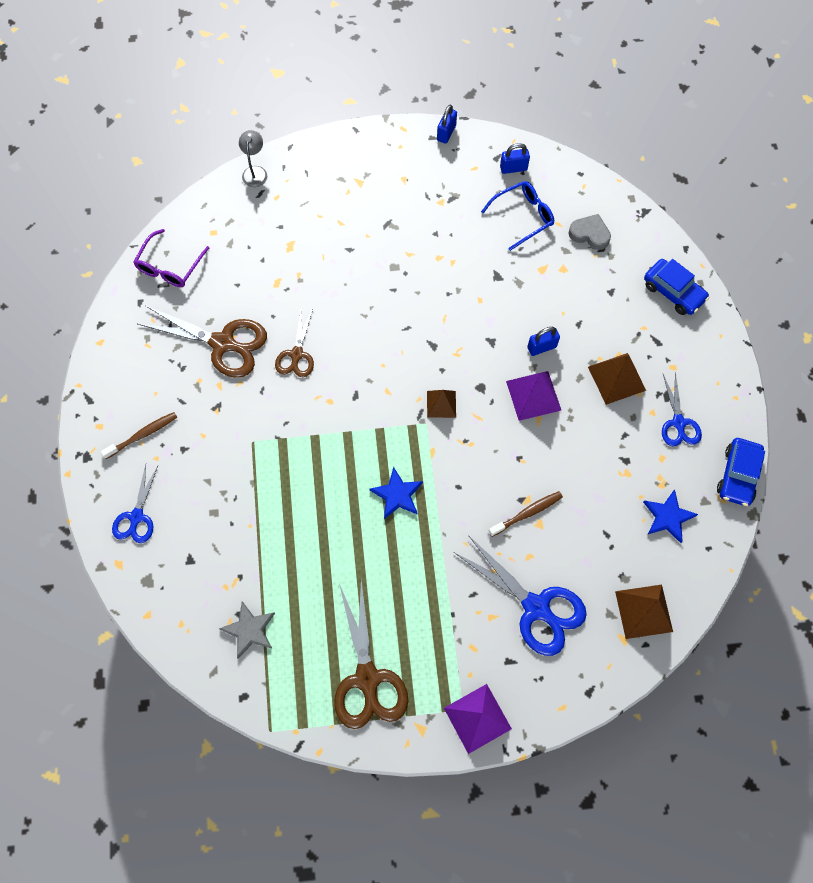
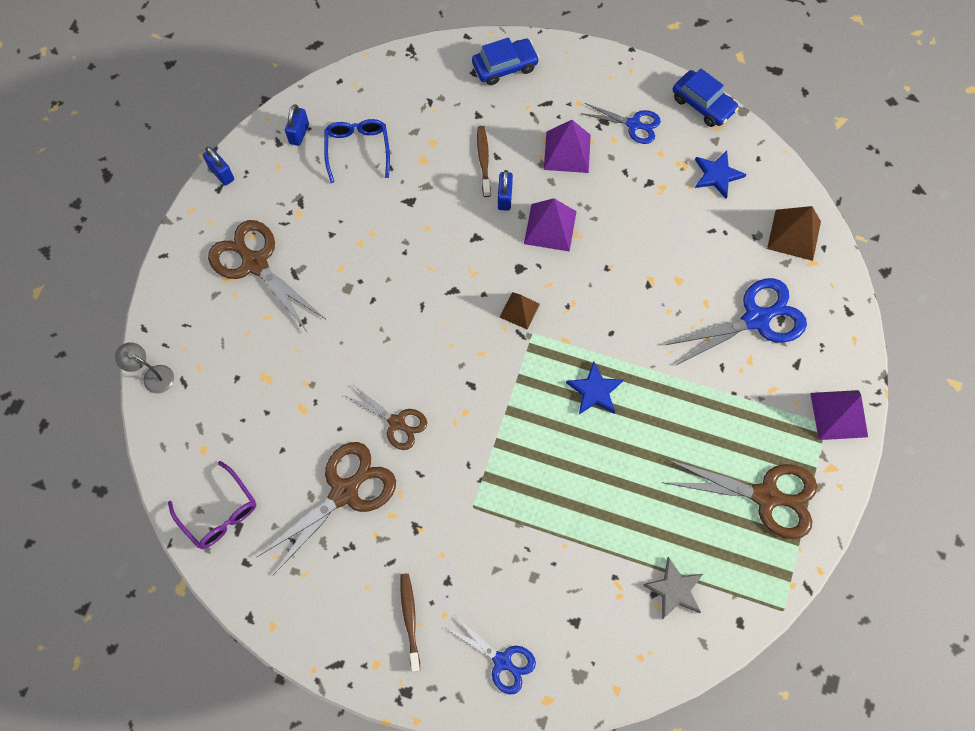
camera: 65 degrees left, 0 degrees up
(381, 193) = (255, 263): none -> brown scissors
(527, 513) = (664, 286): brown toothbrush -> brown toothbrush (483, 160)
(589, 234) = (409, 104): grey heart -> none
(616, 378) = (567, 152): brown pyramid -> purple pyramid

